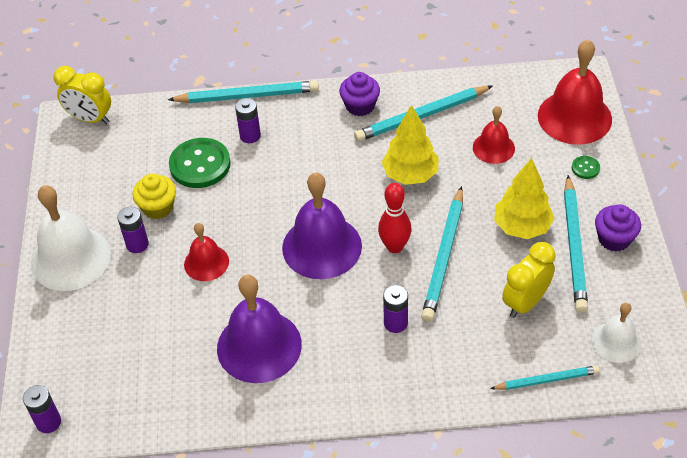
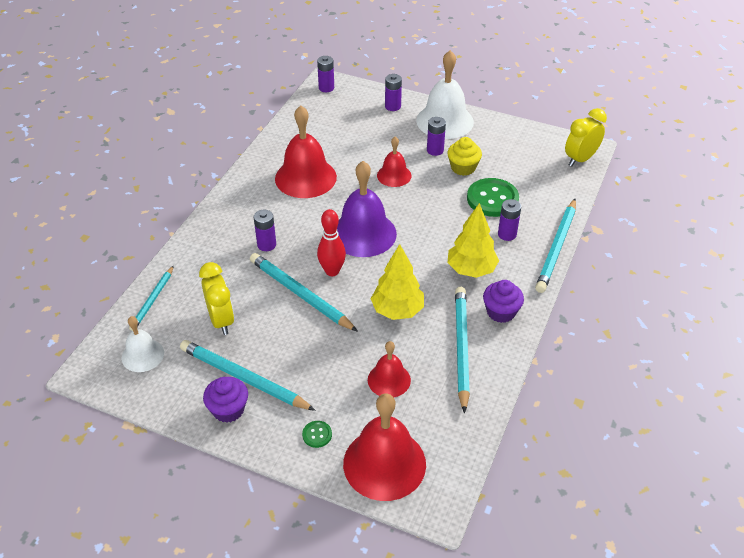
camera: 115 degrees right, 5 degrees down
(62, 324) = (393, 106): none -> purple battery
(259, 346) = (305, 177): purple bell -> red bell
(522, 227) = (290, 355): yellow tree -> yellow tree (471, 270)

